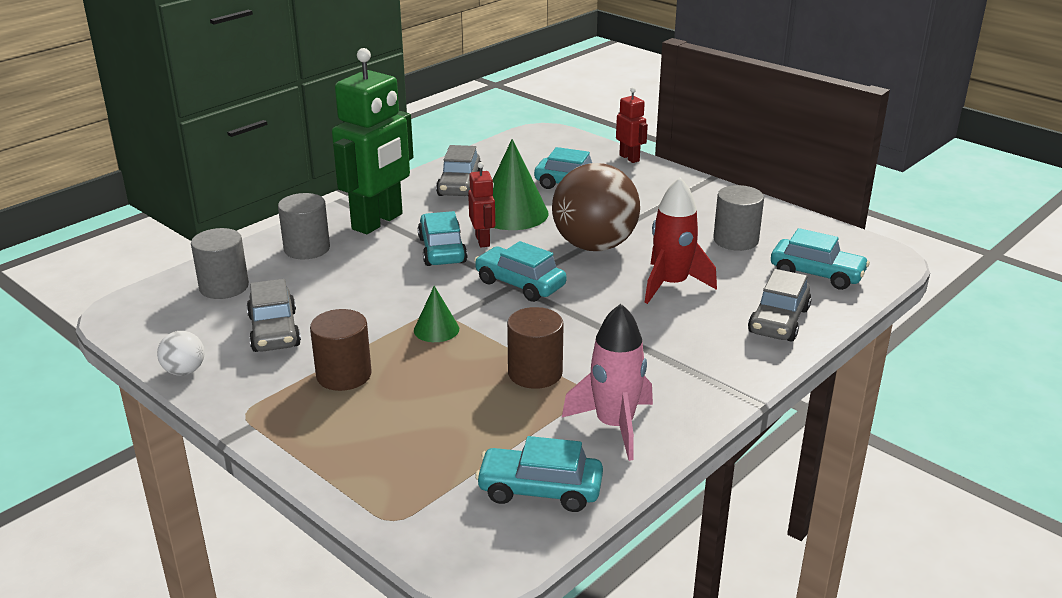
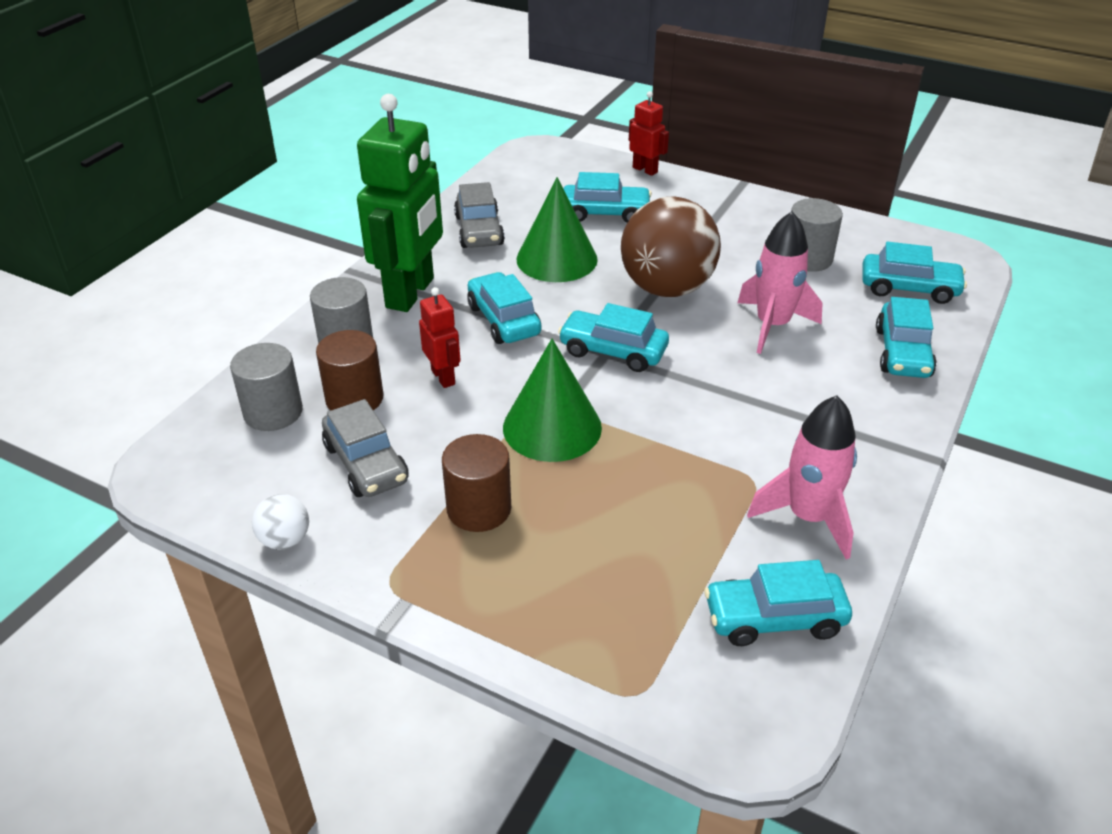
camera: 15 degrees left, 10 degrees up
(436, 329) = (552, 427): green cone -> green cone, size x1.88
(483, 241) = (543, 300): red robot -> red robot (443, 377)
(535, 373) = (689, 465): brown cylinder -> brown cylinder (354, 398)
(671, 285) = (772, 325): red rocket -> pink rocket
(779, 321) = (903, 353): grey car -> turquoise car

